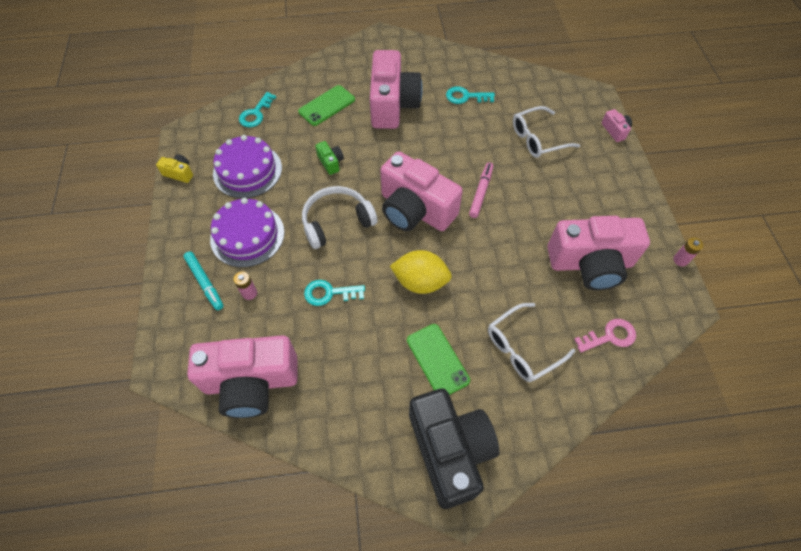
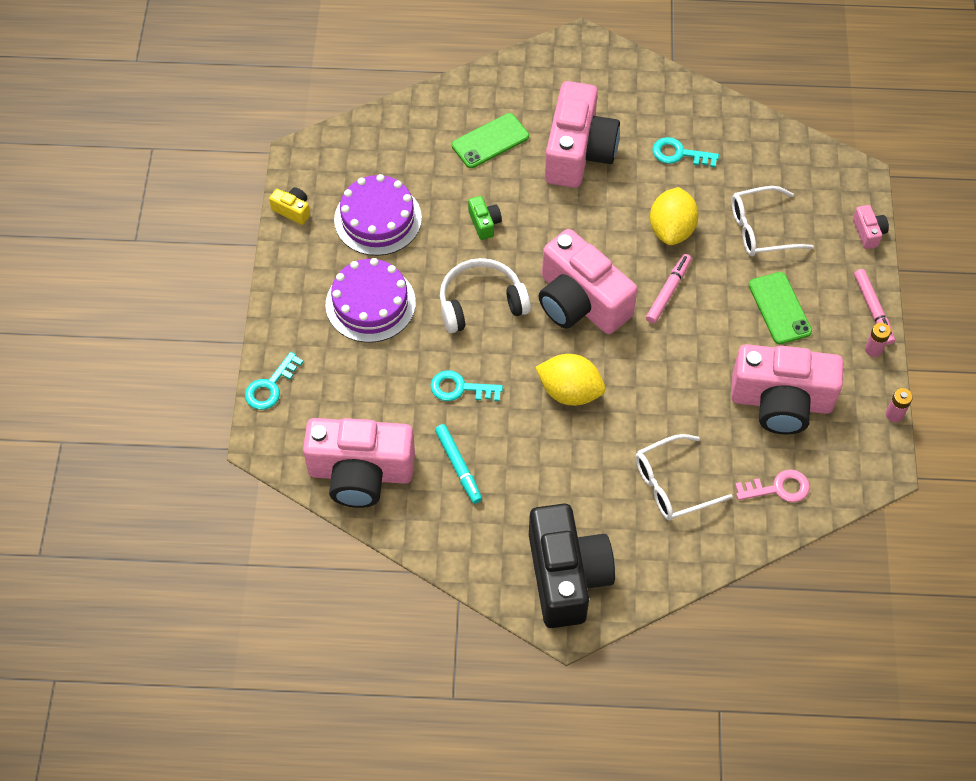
camera: 10 degrees right, 0 degrees up
(205, 282) = (316, 353): turquoise marker -> turquoise marker (458, 466)
(249, 293) = (367, 374): pink battery -> pink battery (873, 349)
(256, 113) = (395, 139): turquoise key -> turquoise key (270, 386)
(437, 360) = (572, 482): green phone -> green phone (779, 308)
(472, 148) = (671, 229): none -> yellow lemon
(637, 183) = (873, 309): none -> pink marker

